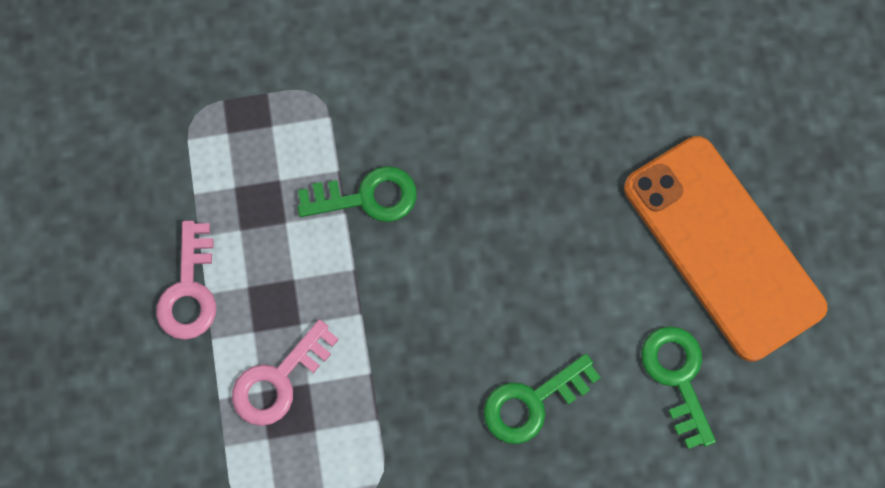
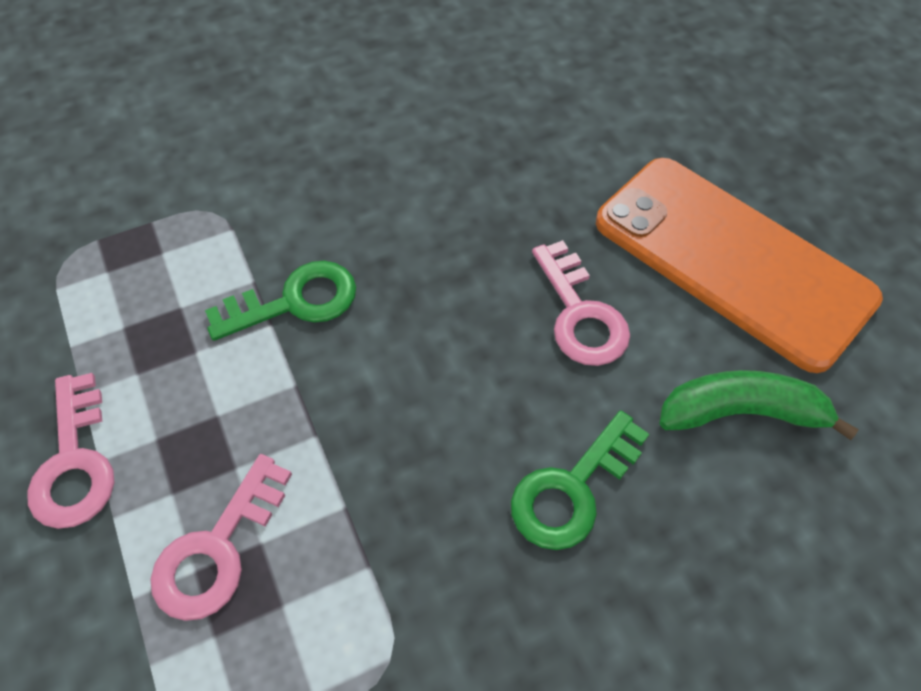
camera: 15 degrees left, 15 degrees down
(584, 264) = (580, 314): none -> pink key
(677, 377) = (742, 413): green key -> green banana

